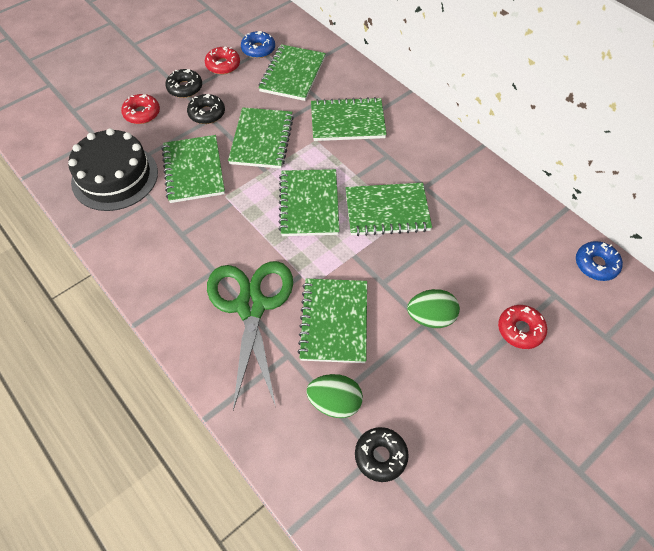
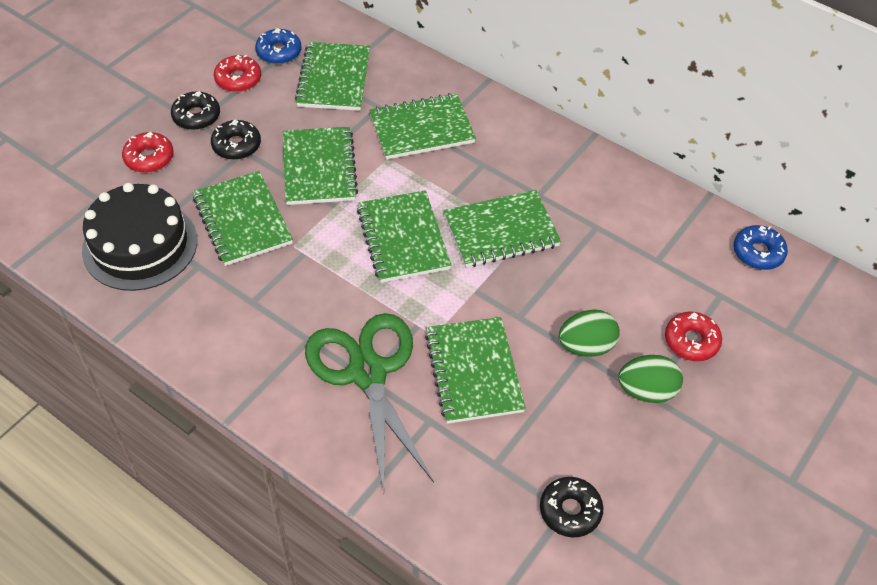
camera: 15 degrees left, 5 degrees down
(335, 402) = (501, 463): green egg -> green egg (646, 391)

